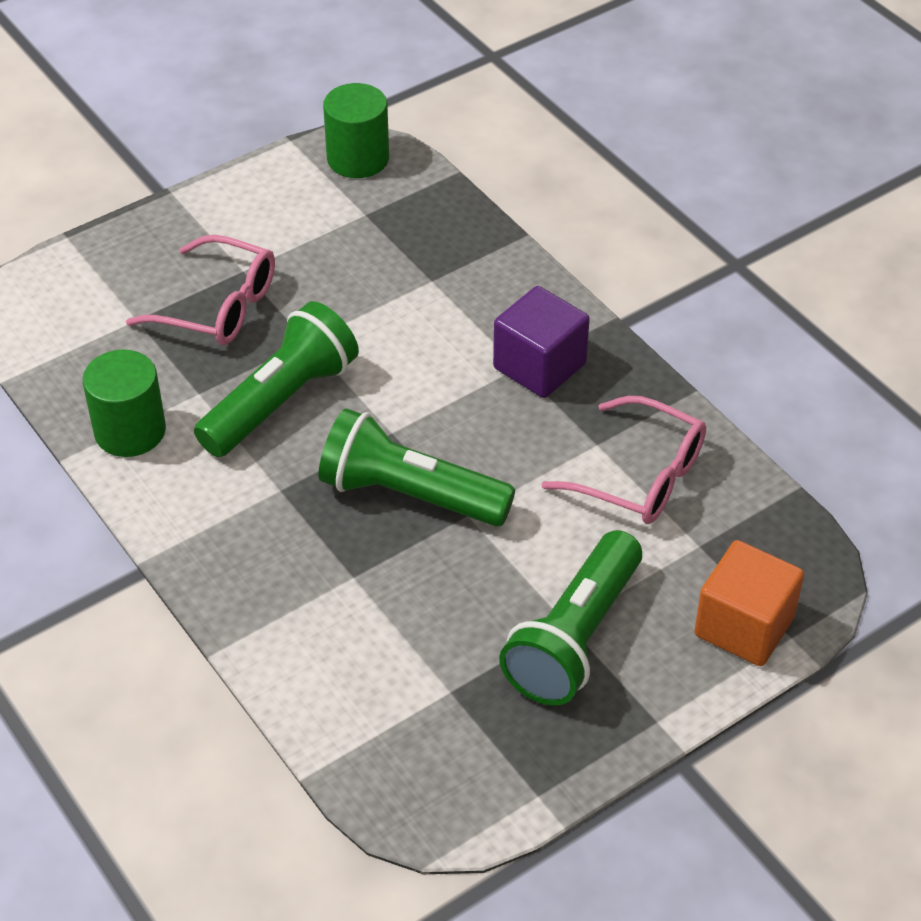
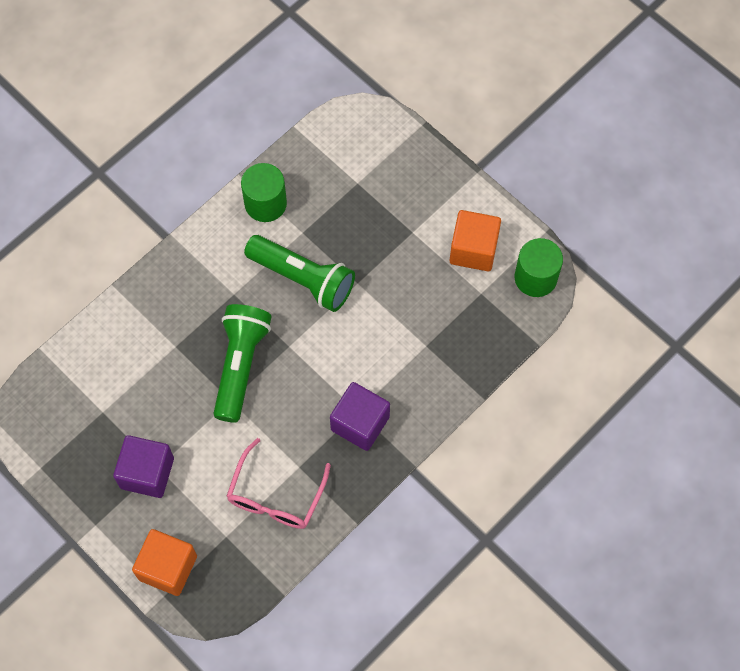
camera: 80 degrees right, 20 degrees up
(218, 306) = (377, 225): pink glasses -> none
(294, 212) = (473, 249): none -> orange cube
(574, 638) = (147, 473): green flashlight -> purple cube

